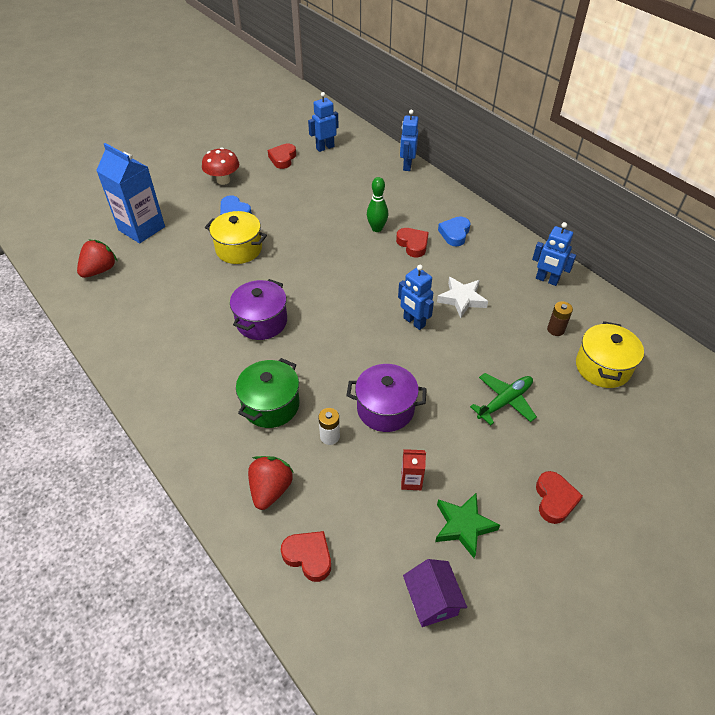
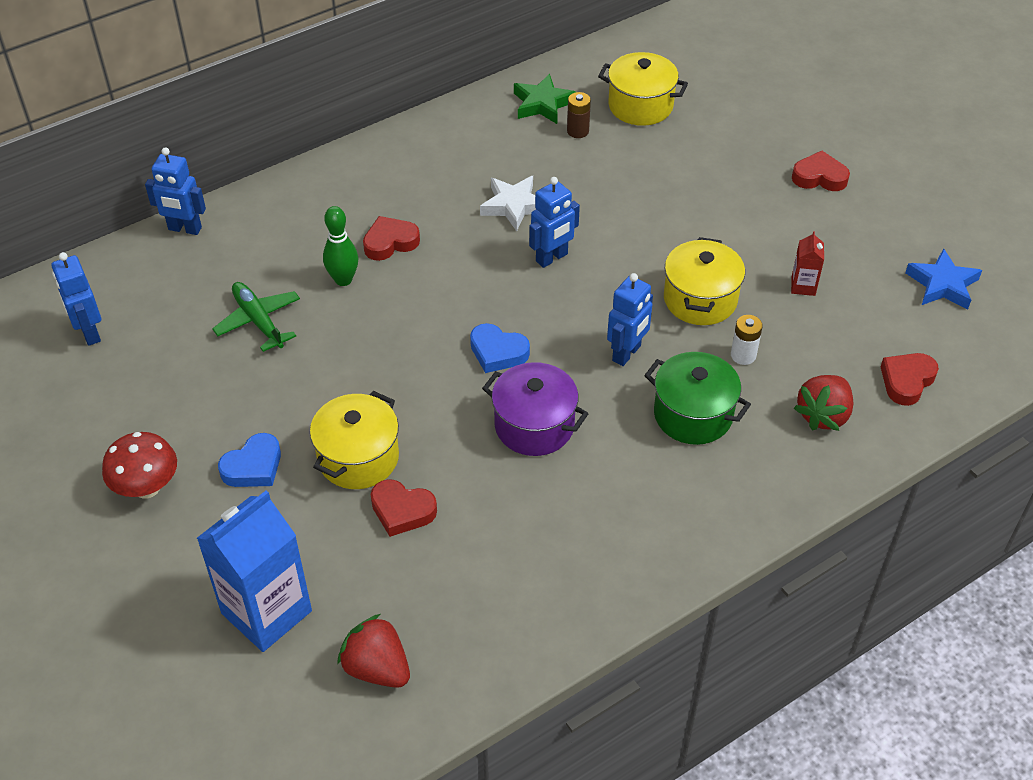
camera: 85 degrees left, 0 degrees up
(270, 489) = (823, 415): red strawberry -> red strawberry turned 75 degrees counterclockwise
(283, 159) = (104, 395): red heart -> red heart (402, 511)
(385, 409) = (700, 299): purple pot -> yellow pot
(432, 600) = (942, 284): purple house -> blue star
(454, 234) = (375, 195): blue heart -> blue heart (498, 352)
(463, 526) = (856, 250): green star -> green star (542, 104)
(504, 402) = (690, 193): green plane -> green plane (259, 321)
(546, 280) = (488, 122): blue robot -> blue robot (627, 353)

